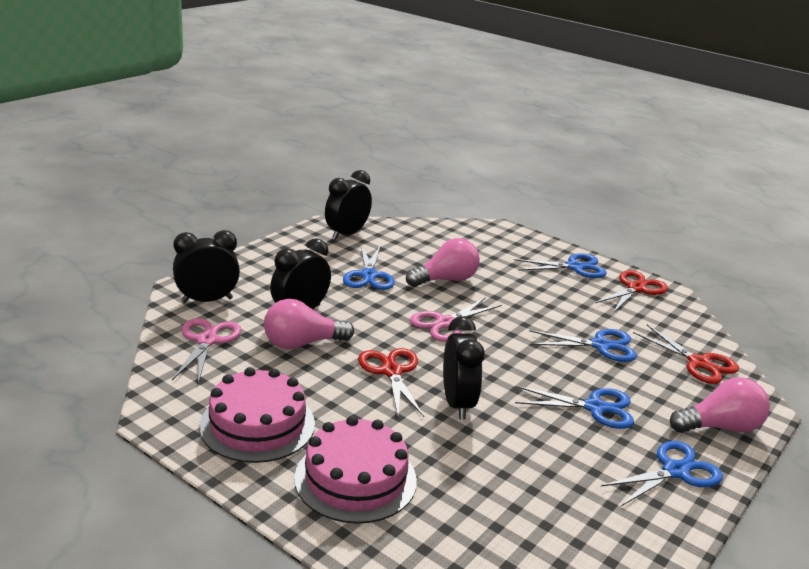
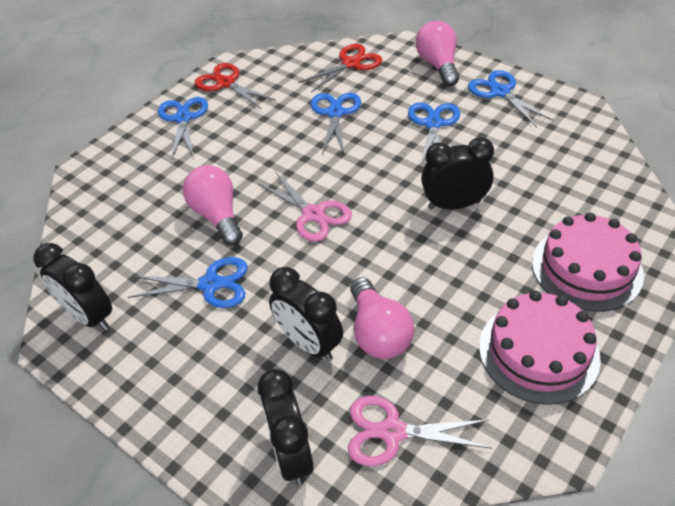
camera: 85 degrees left, 20 degrees up
(391, 371) = (414, 253): red scissors -> none

